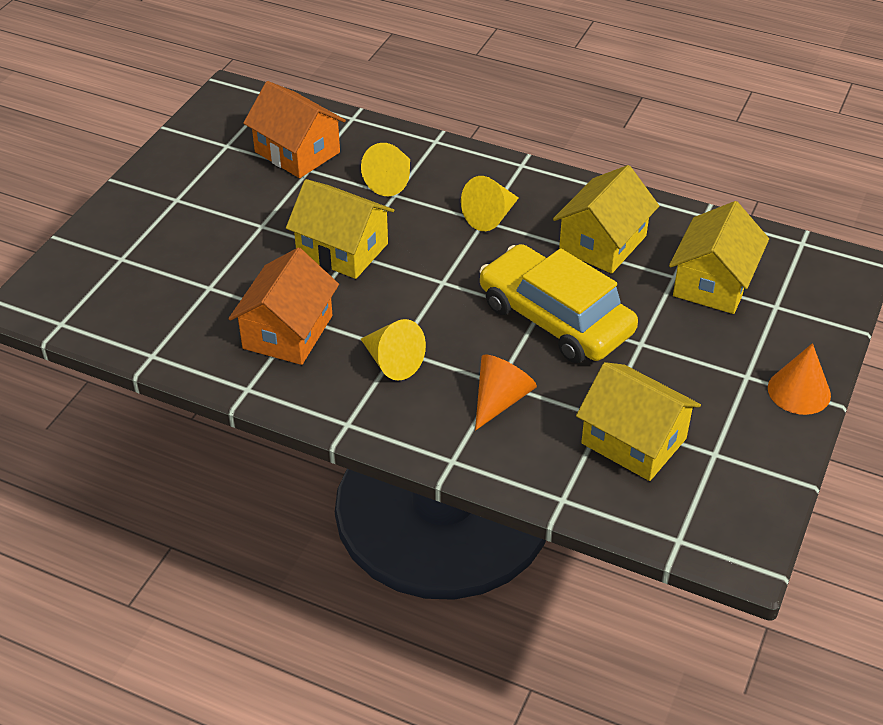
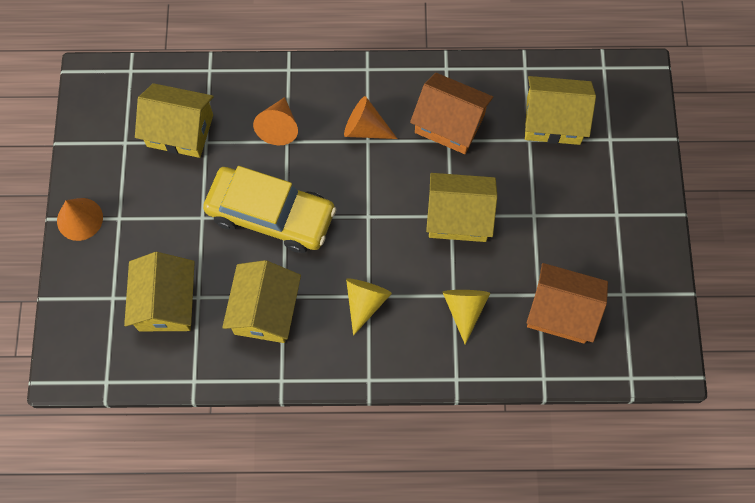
camera: 155 degrees right, 25 degrees up
(167, 294) = (553, 120): none -> yellow house
(288, 332) = (449, 124): orange house -> orange house turned 60 degrees counterclockwise
(392, 362) = (365, 128): yellow cone -> orange cone

